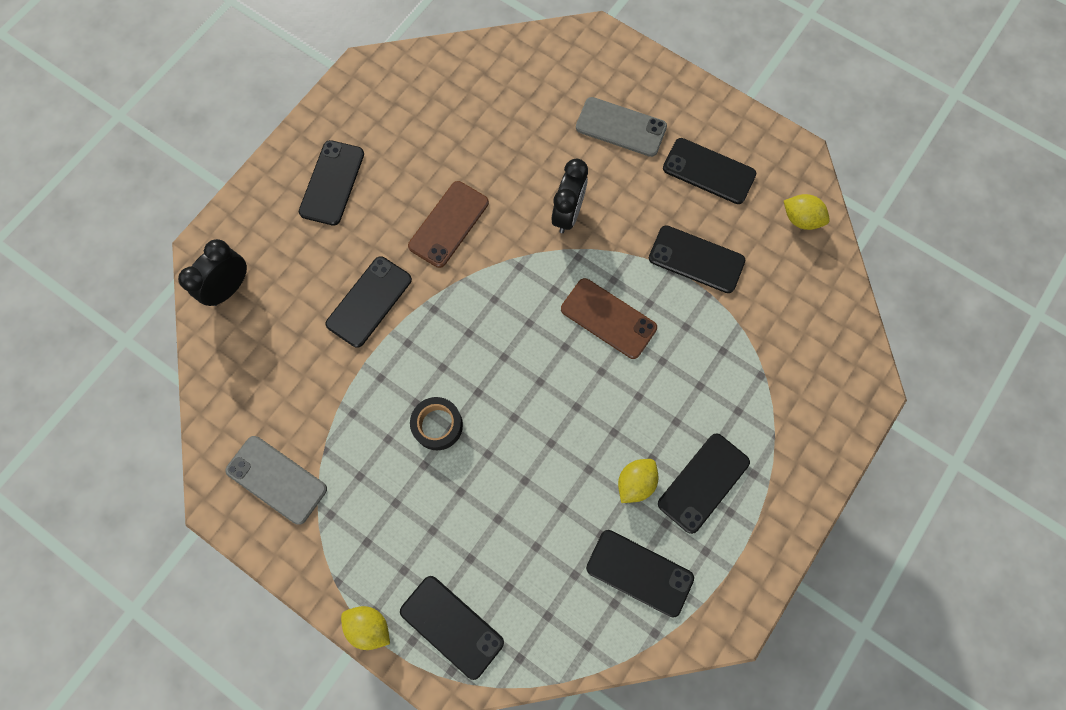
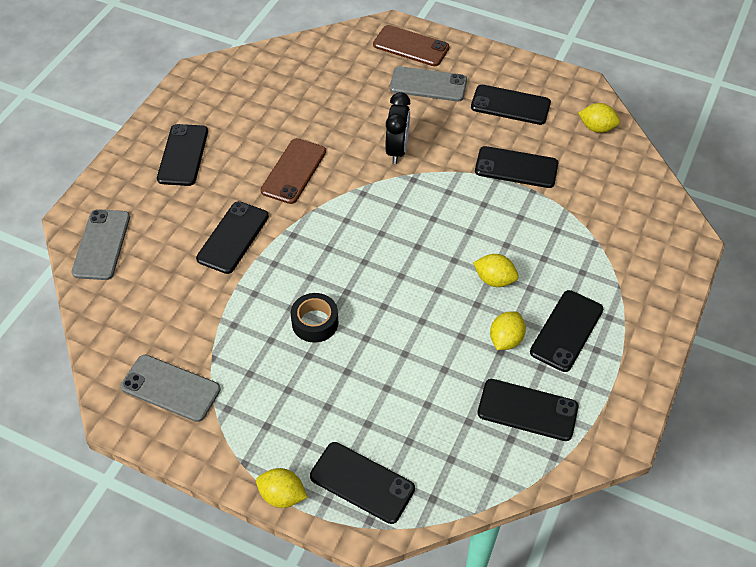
camera: 10 degrees left, 20 degrees down
(230, 288) = (102, 244): black clock -> grey phone
(608, 318) = (450, 220): brown phone -> brown phone (411, 46)
(639, 404) = (494, 280): none -> yellow lemon

